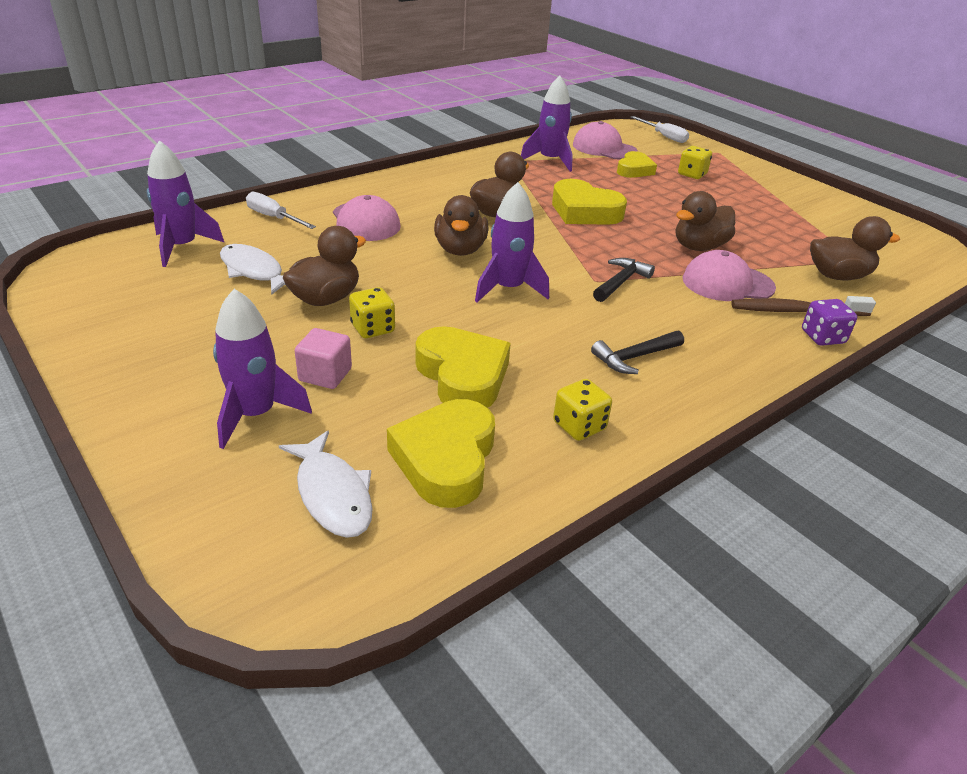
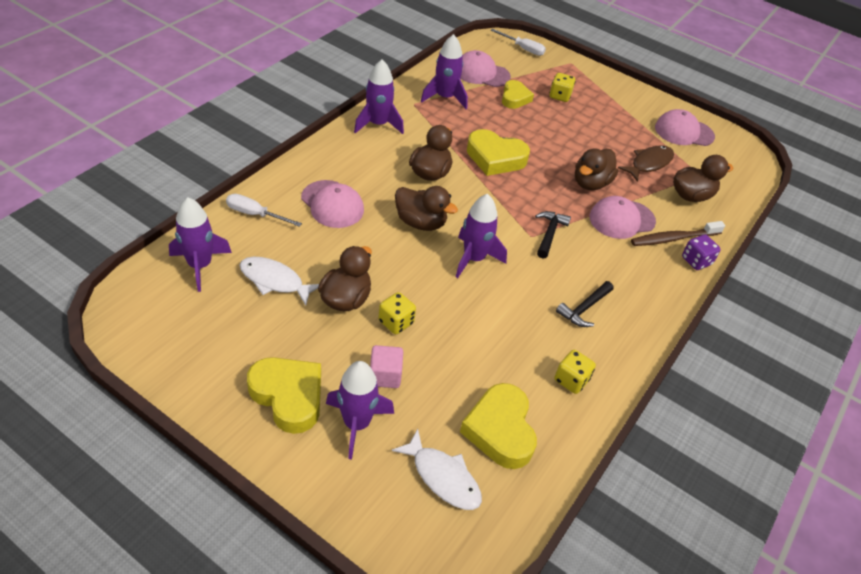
camera: 20 degrees left, 10 degrees up
(459, 170) = (378, 124): none -> purple rocket
(460, 250) = (421, 222): brown duck -> brown duck turned 45 degrees counterclockwise
(462, 376) = (479, 353): yellow heart -> yellow heart (288, 396)
(787, 241) = (649, 163): none -> brown fish
(847, 221) = (683, 132): none -> pink cap

